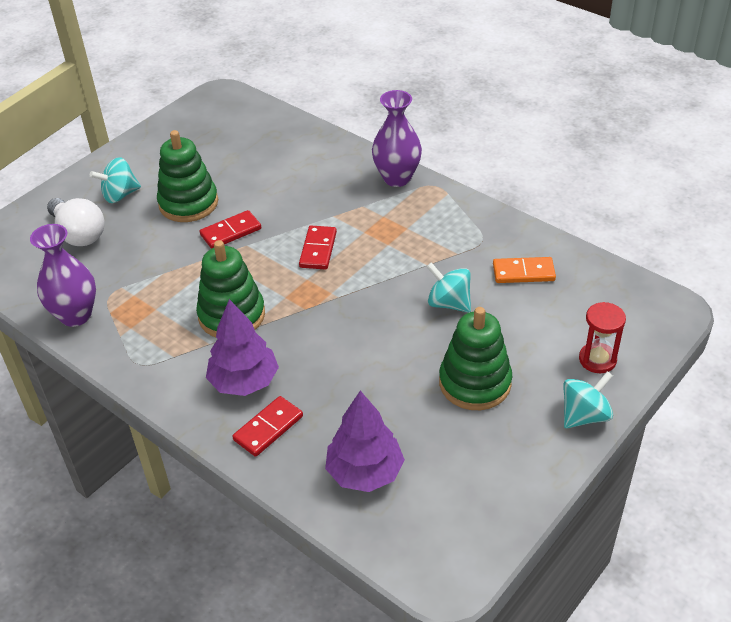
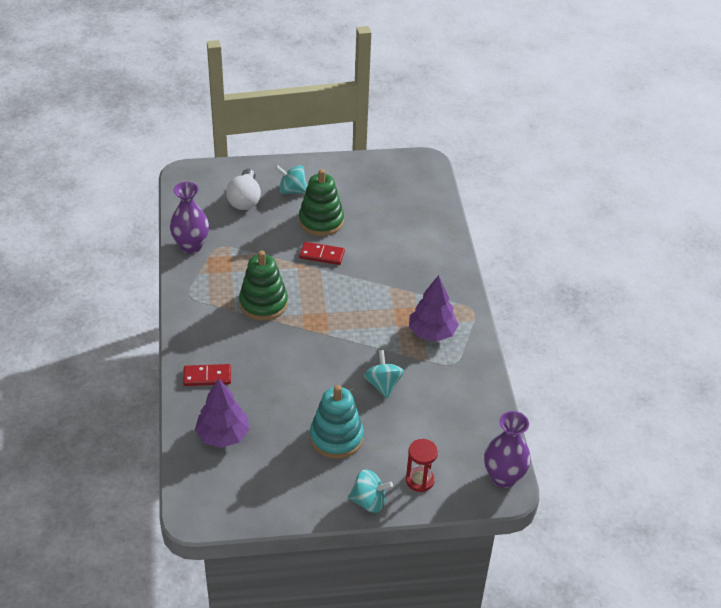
camera: 40 degrees right, 0 degrees up
(244, 381) = (225, 344): purple tree -> purple tree (432, 333)
(318, 250) = (354, 300): red domino -> none
(397, 178) = (457, 289): purple vase -> purple vase (503, 477)
(475, 383) = (336, 437): green stacking toy -> turquoise stacking toy
(523, 272) = (450, 400): orange domino -> none

